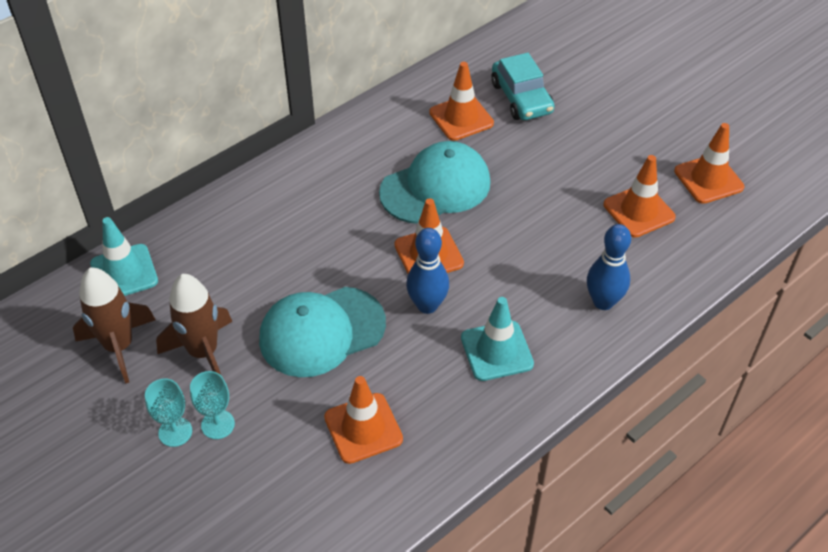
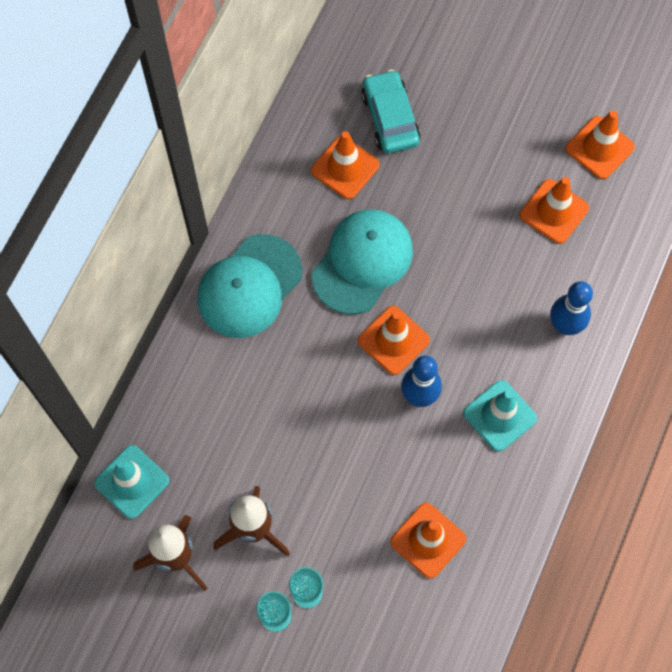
camera: 25 degrees left, 20 degrees up
(321, 331) = (343, 463): turquoise cap -> turquoise cap (249, 286)
(521, 98) = (390, 118): turquoise car -> turquoise car turned 150 degrees counterclockwise

